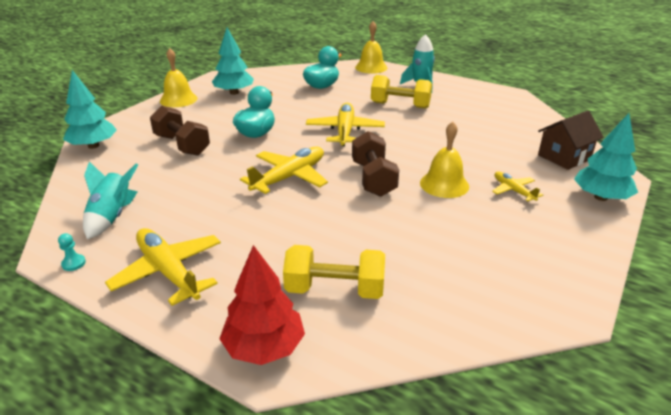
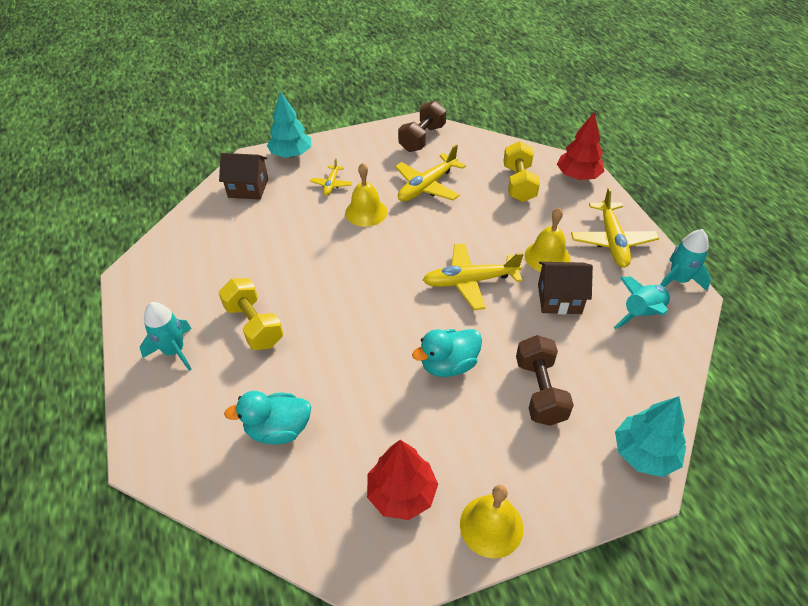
camera: 140 degrees left, 15 degrees up
(73, 263) = (678, 280): turquoise pawn -> turquoise rocket
(200, 197) = (559, 299): none -> brown house
(234, 92) = (401, 493): turquoise tree -> red tree
(335, 289) = (518, 184): yellow dumbbell -> yellow dumbbell turned 45 degrees clockwise
(345, 131) = (361, 314): yellow plane -> yellow plane (427, 186)
(371, 67) = (154, 443): yellow bell -> yellow bell (547, 257)
(373, 179) = (407, 243): brown dumbbell -> brown dumbbell (422, 138)

